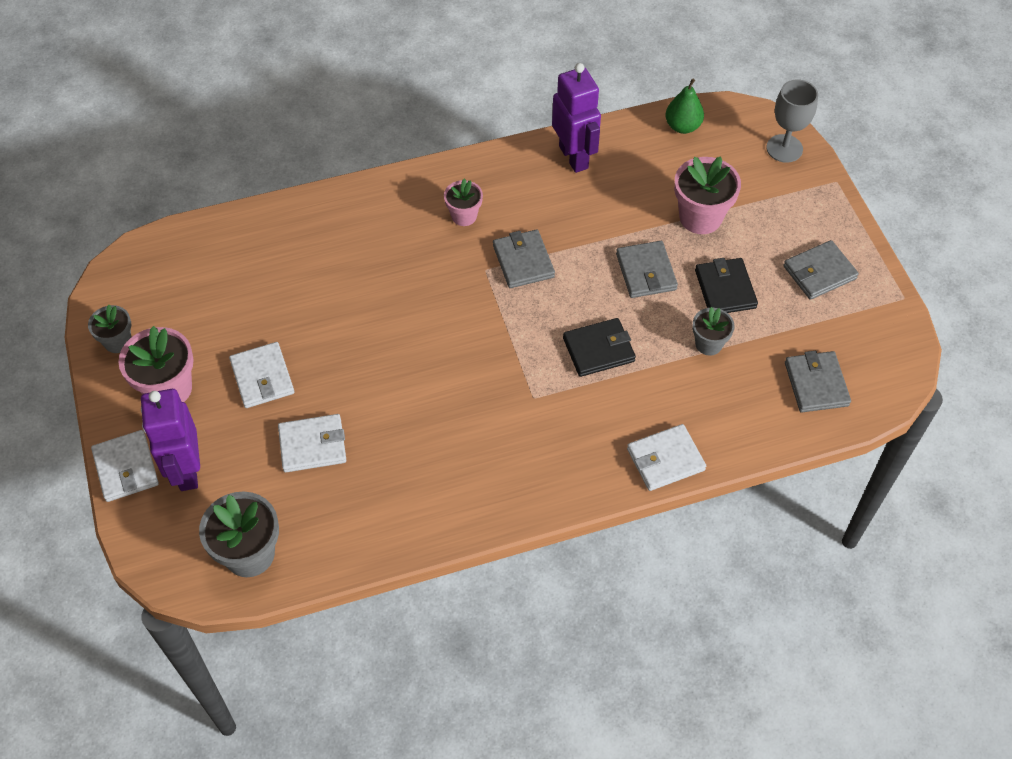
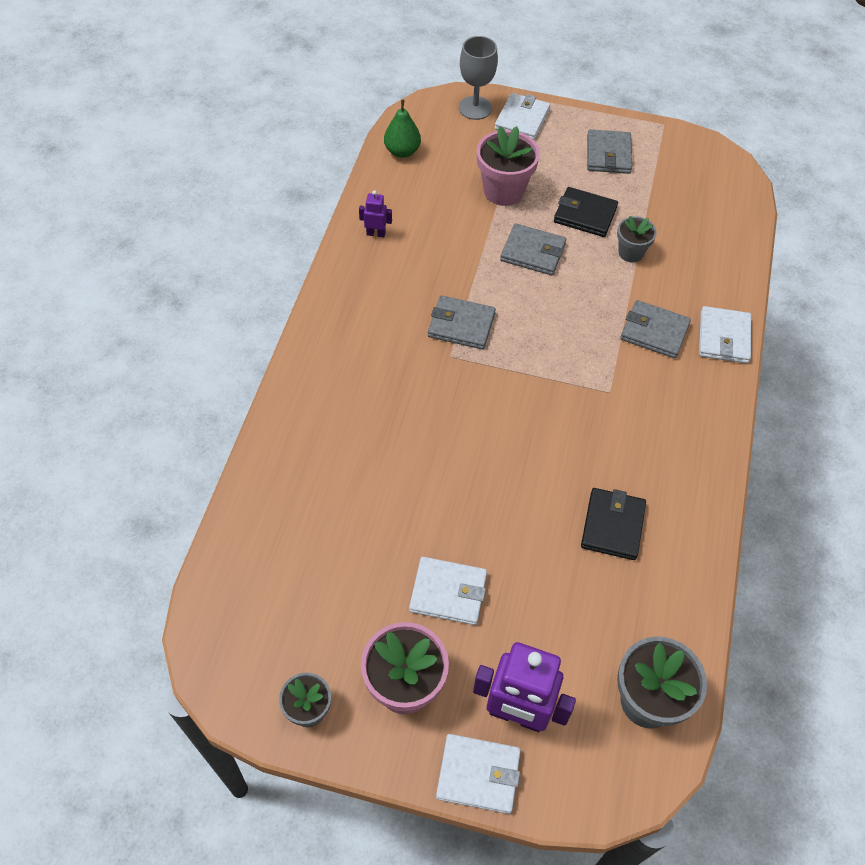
camera: 60 degrees left, 0 degrees up
(312, 445) = (555, 586): white wallet -> white wallet (522, 119)
(464, 216) = (378, 340): pink flower pot -> none
(574, 157) = (376, 233): purple robot -> purple robot, size x0.46
(598, 349) = (589, 323): black wallet -> black wallet (612, 526)
(816, 384) = (708, 212): grey wallet -> grey wallet (654, 332)

